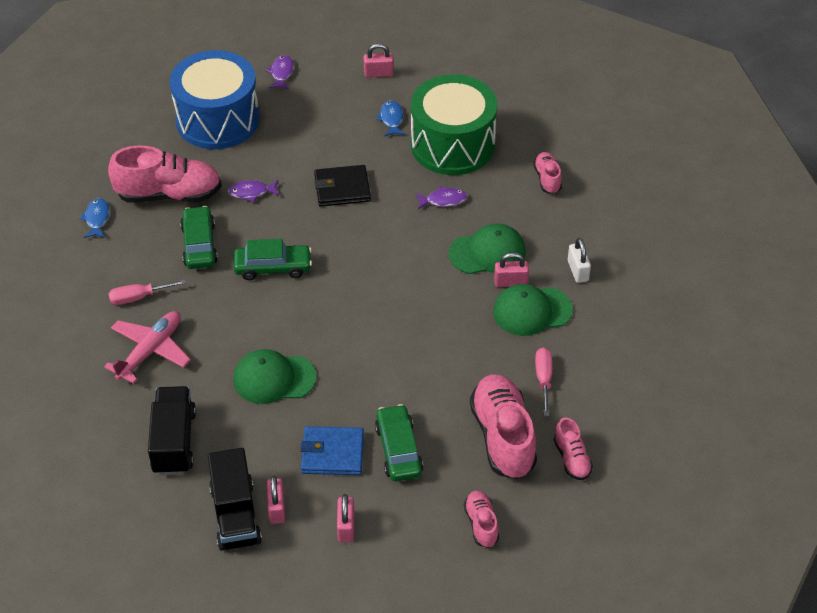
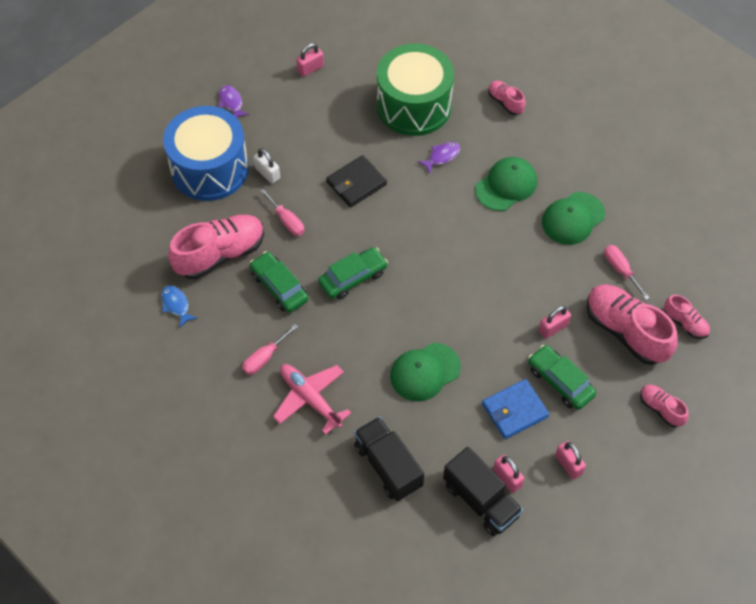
camera: 30 degrees left, 10 degrees up
(150, 351) = (310, 398): pink plane -> pink plane turned 45 degrees counterclockwise
(251, 192) = (287, 221): purple fish -> pink screwdriver
(391, 119) = (350, 104): blue fish -> none
(510, 282) = (540, 202): pink padlock -> pink padlock (553, 328)
(578, 271) = (581, 169): white padlock -> white padlock (267, 173)

